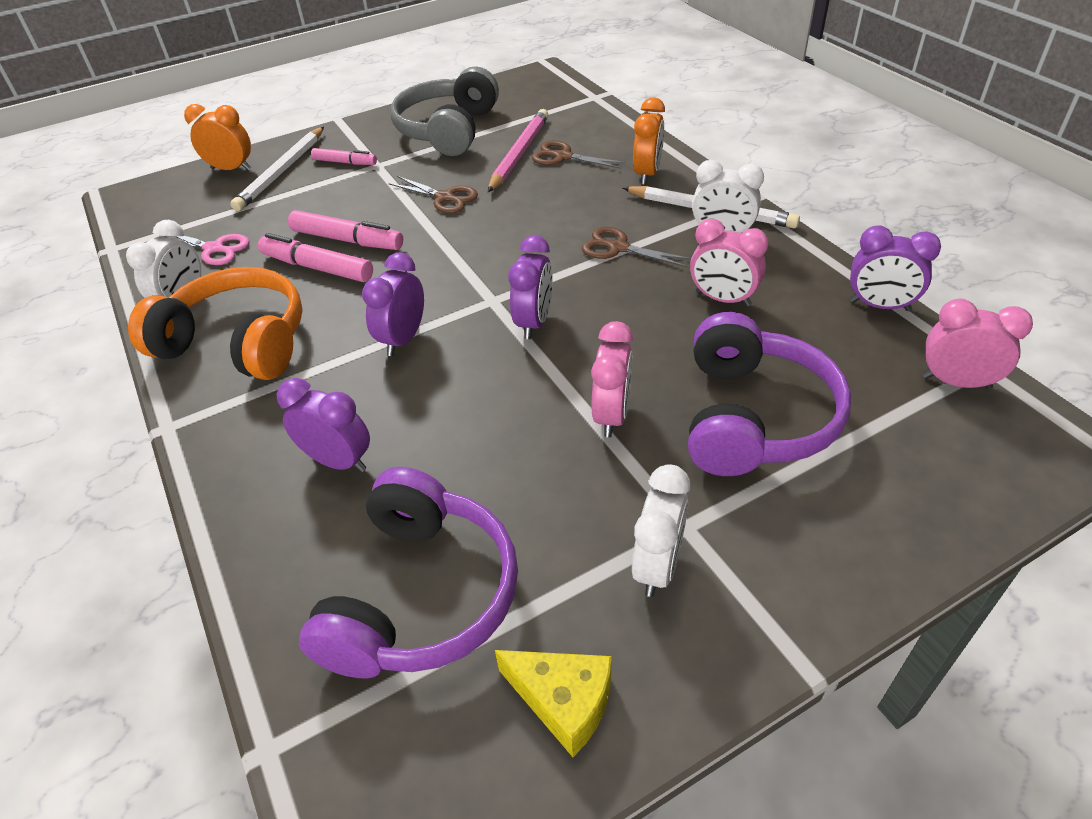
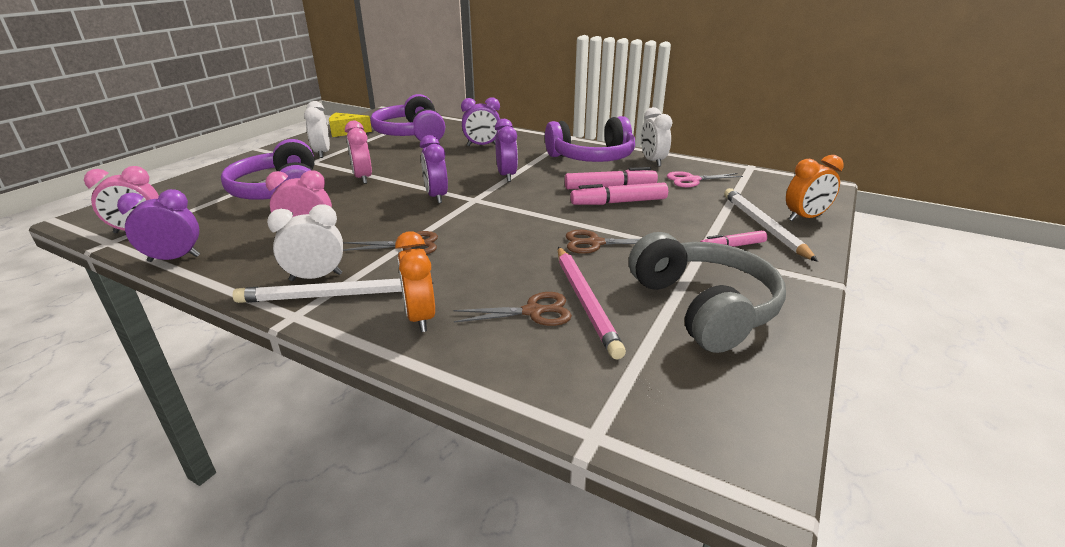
camera: 145 degrees right, 15 degrees down
(237, 342) = (592, 158): orange headphones -> purple headphones

